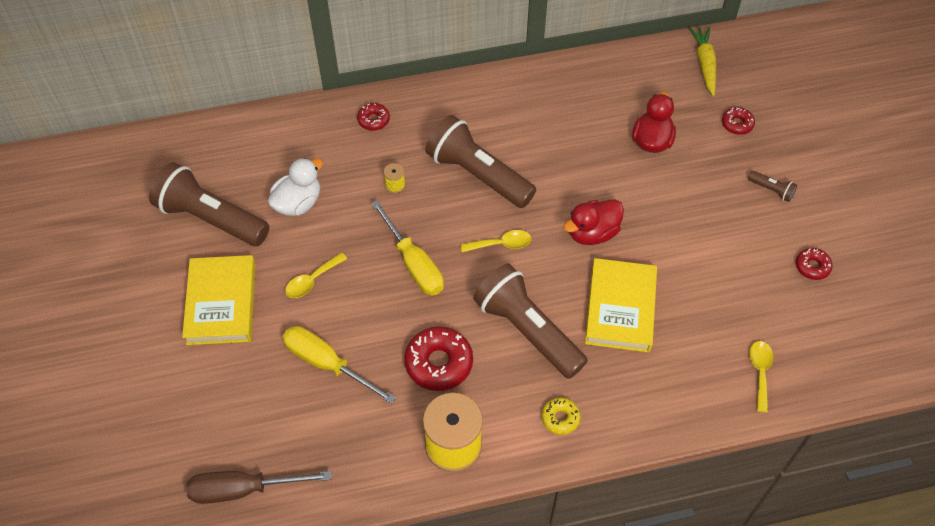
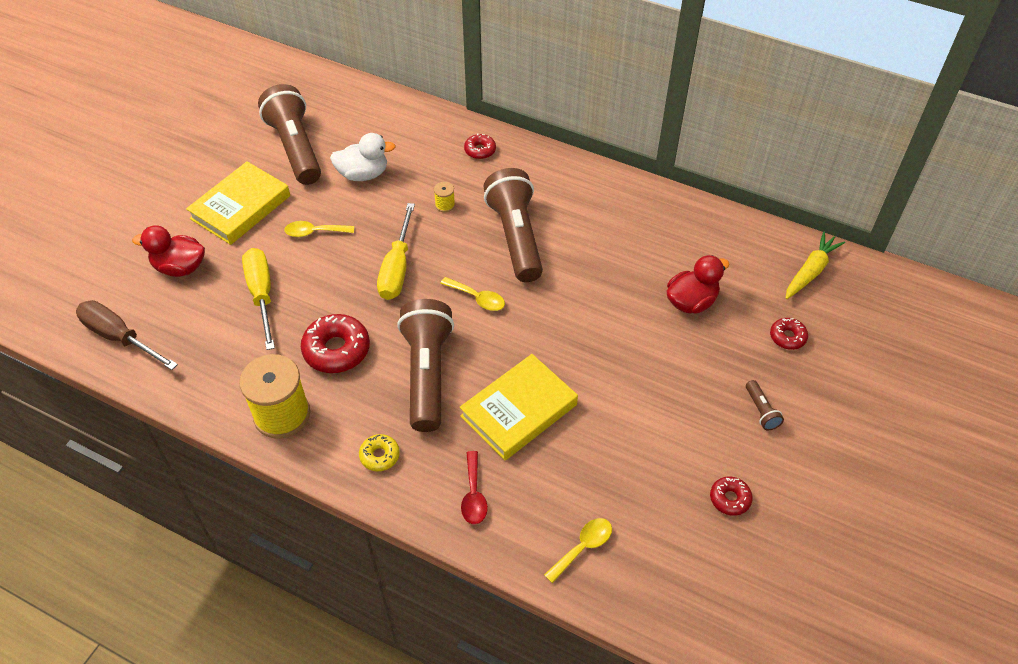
camera: 40 degrees right, 5 degrees down
(592, 233) = (560, 338): red duck -> red duck (180, 267)
(654, 394) = (473, 495): none -> red spoon

